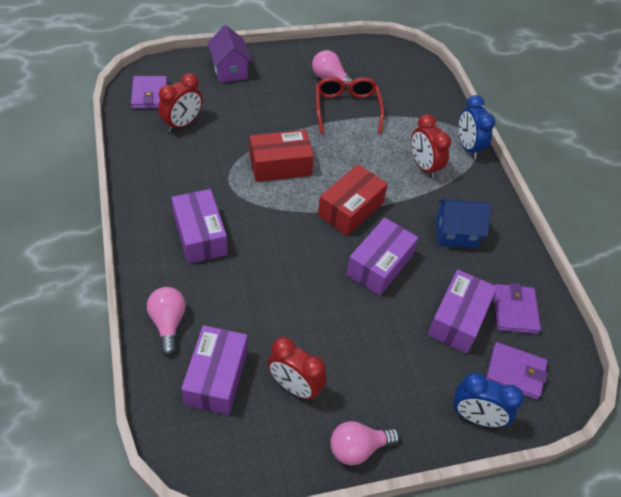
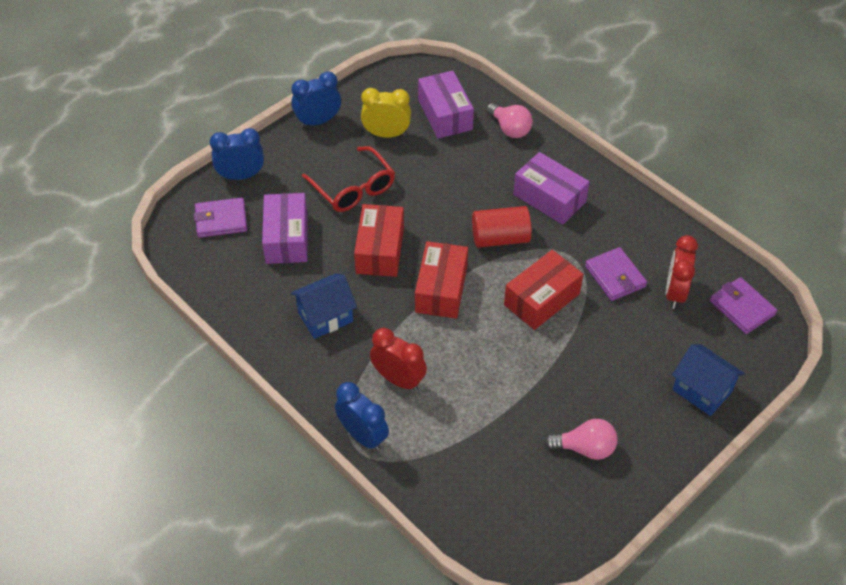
camera: 155 degrees right, 0 degrees up
(230, 70) = (702, 391): purple house -> blue house
(271, 224) = (500, 238): none -> red cylinder
(294, 387) = (386, 134): red clock -> yellow clock
(347, 108) = (532, 412): red glasses -> red glasses (353, 188)
(358, 448) = (318, 121): pink light bulb -> blue clock
(380, 265) = (380, 250): purple box -> red box
(515, 311) = (239, 270): purple wallet -> purple wallet (615, 276)

